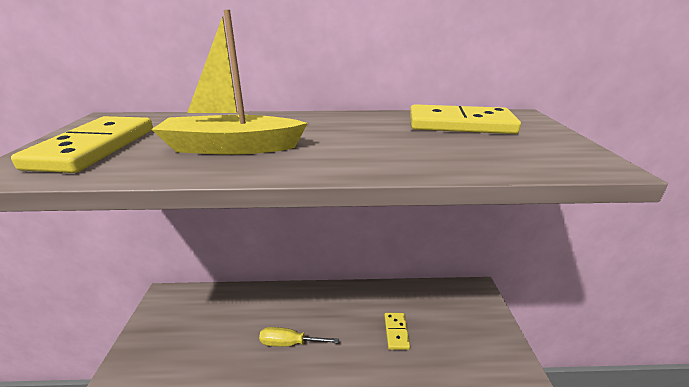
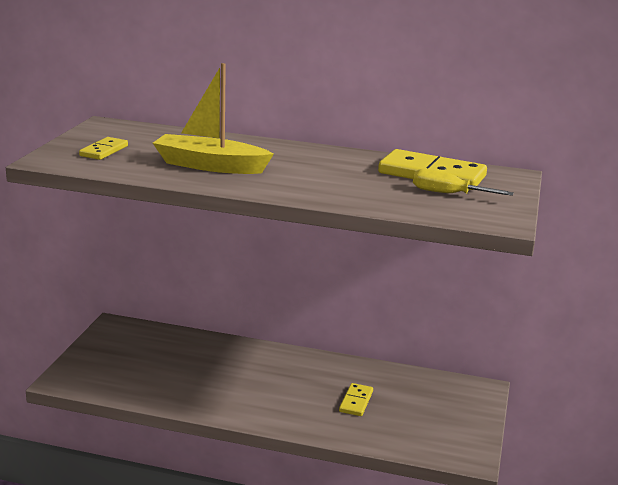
camera: 15 degrees right, 5 degrees down
(94, 148) = (104, 151): yellow domino -> yellow domino, size x0.52
(289, 343) = (236, 386): yellow screwdriver -> yellow screwdriver (448, 194)

